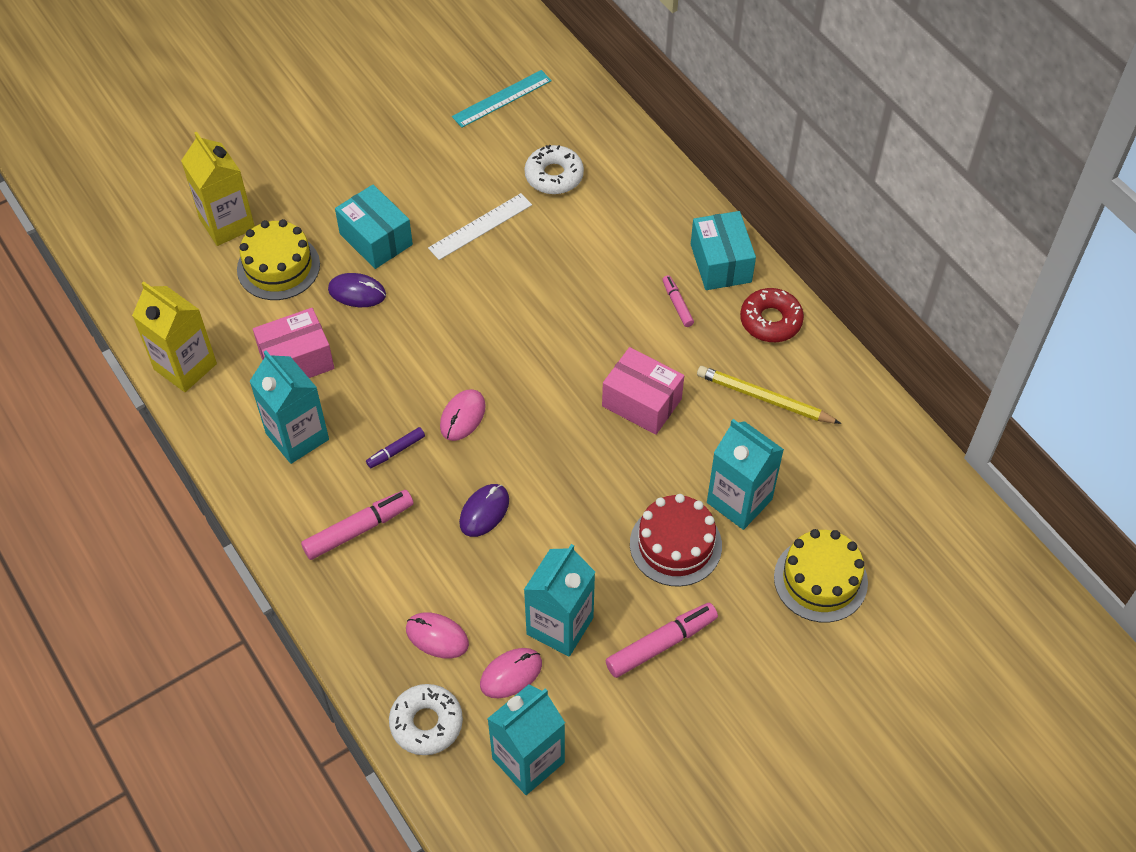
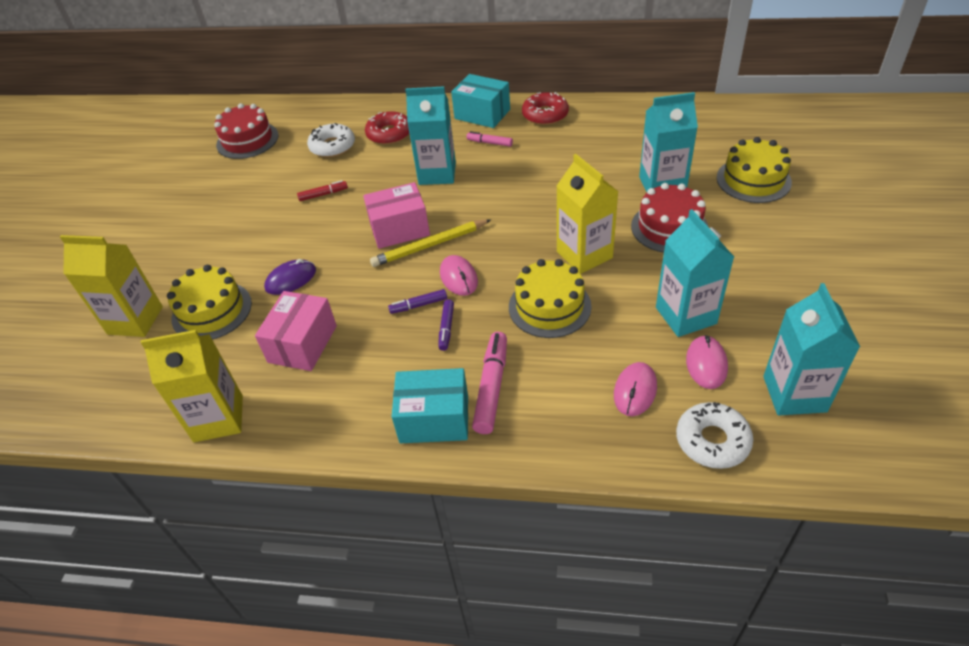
camera: 45 degrees left, 10 degrees down
(297, 436) = (368, 380): turquoise carton -> turquoise carton (437, 173)
(376, 239) = (263, 247): turquoise box -> turquoise box (434, 419)
(405, 411) = (418, 305): none -> purple marker
(437, 636) = (635, 391): pink mouse -> pink mouse turned 45 degrees counterclockwise
(480, 226) = (323, 194): white ruler -> red marker
(484, 511) = (549, 306): purple mouse -> yellow cake
(502, 99) = (247, 140): turquoise ruler -> red cake
(575, 496) = (584, 255): none -> yellow carton
(615, 207) = (389, 134): none -> red donut
(641, 402) = (544, 190): pink box -> pink box (399, 229)
(661, 644) = (744, 272): pink marker -> none
(764, 398) = (597, 141): yellow pencil -> yellow pencil (429, 246)

